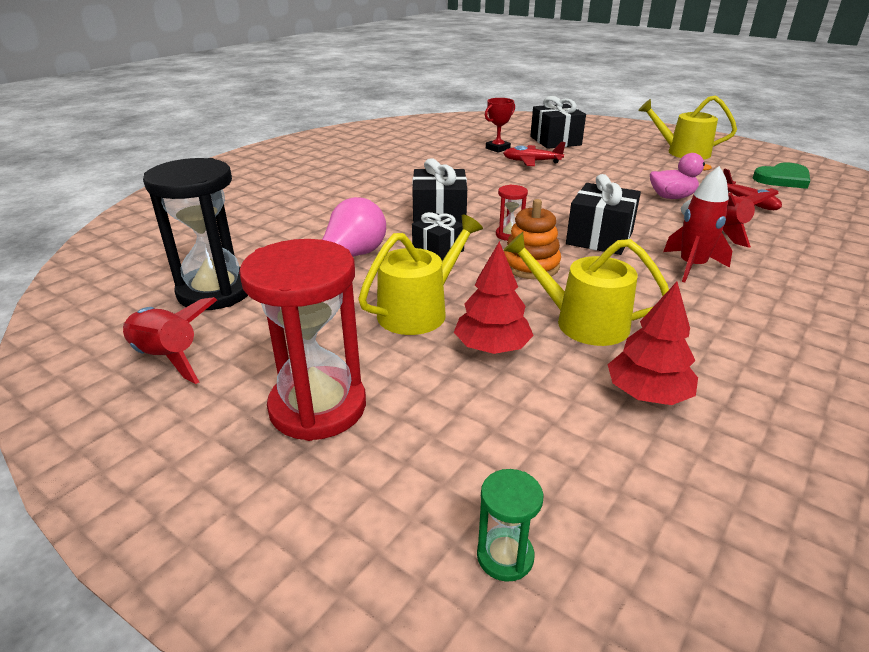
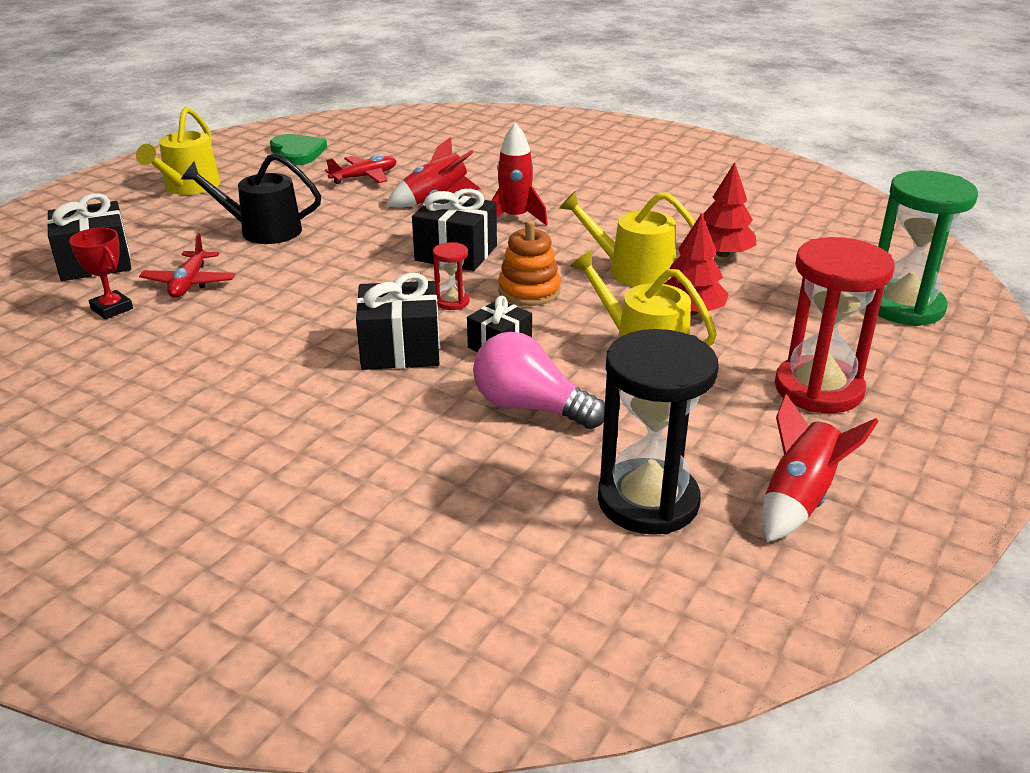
camera: 95 degrees left, 0 degrees up
(505, 556) = (904, 307): green hourglass -> green hourglass, size x2.21
(583, 322) = (633, 271): yellow watering can -> yellow watering can turned 90 degrees clockwise
(617, 175) = (263, 230): none -> black watering can
(671, 197) = (343, 209): pink duck -> none

